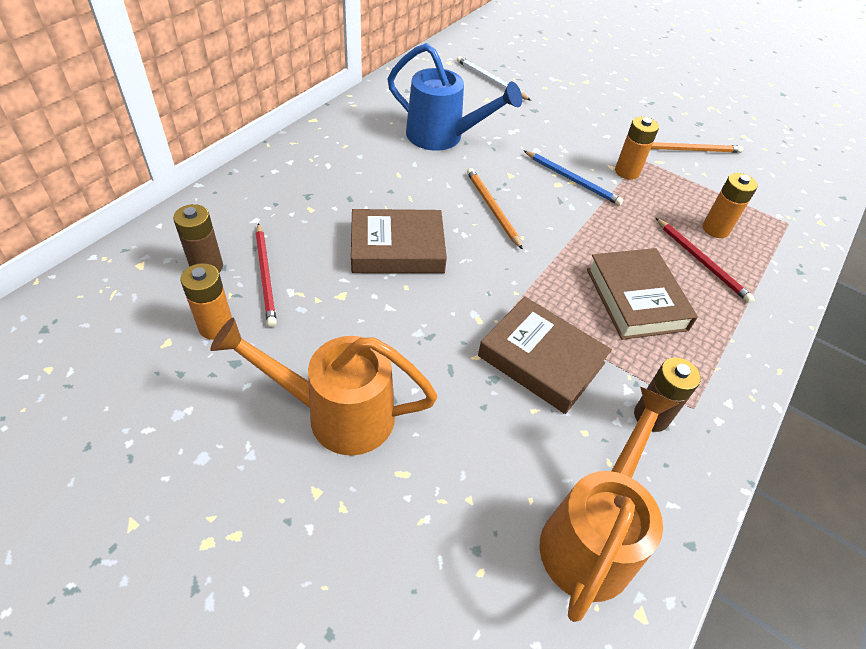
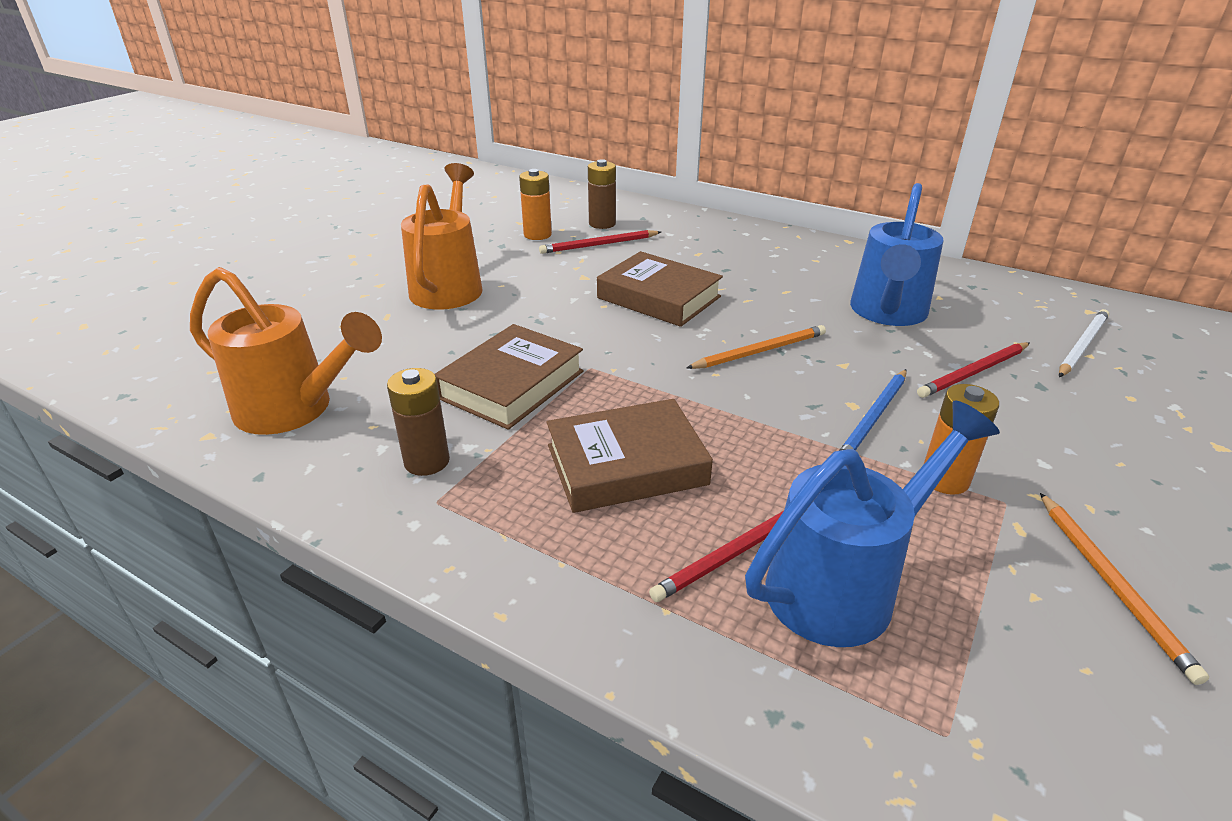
camera: 90 degrees right, 15 degrees down
(397, 248) = (658, 297): brown book -> brown book turned 45 degrees counterclockwise
(521, 127) = (973, 372): none -> red pencil
(715, 229) = (844, 585): orange battery -> blue watering can

